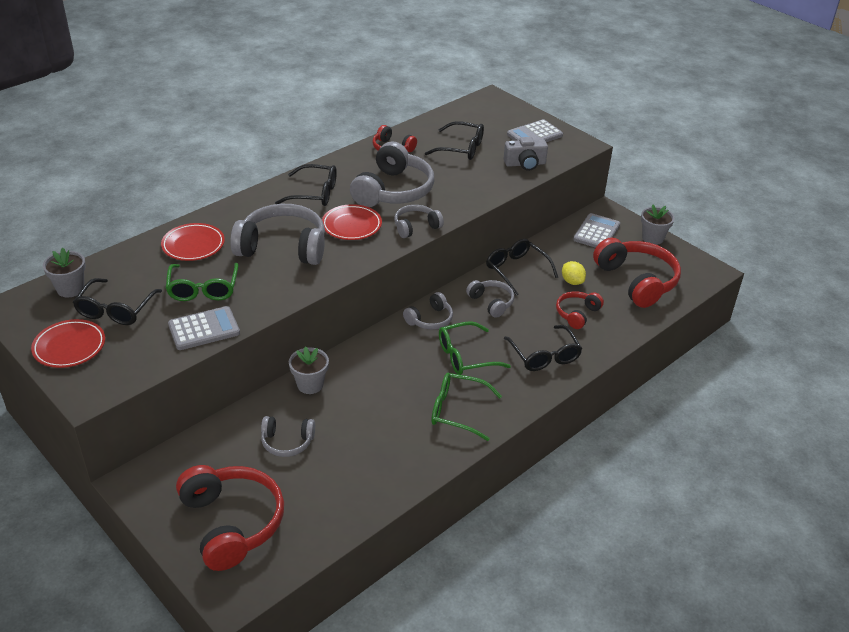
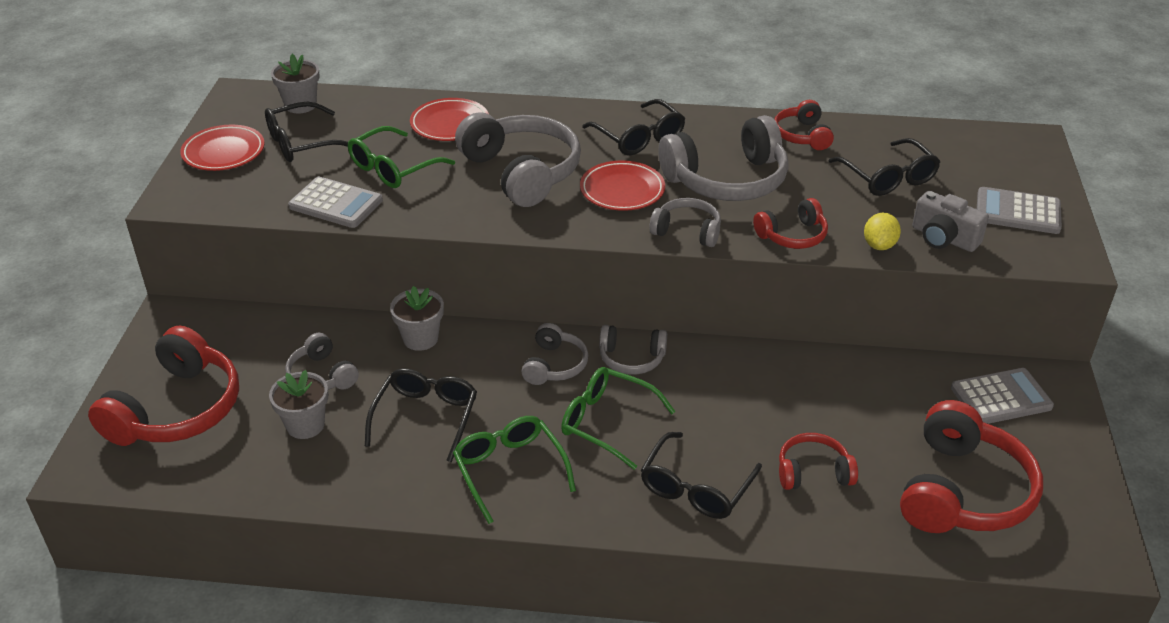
camera: 50 degrees right, 0 degrees up
(465, 200) = (792, 236): none -> red headphones
(491, 302) = (728, 387): grey headphones -> grey headphones (554, 365)
(516, 270) = (816, 373): black glasses -> black glasses (426, 417)
(572, 281) = (868, 432): yellow lemon -> yellow lemon (879, 245)
(652, 238) = (1078, 456): grey flower pot -> grey flower pot (305, 425)

